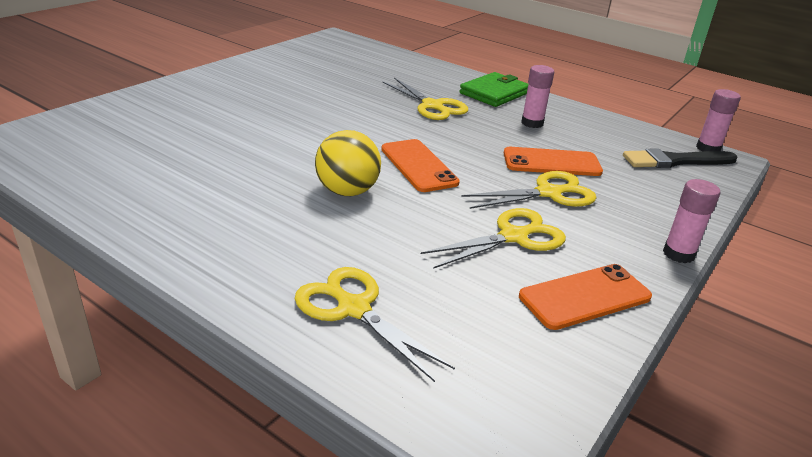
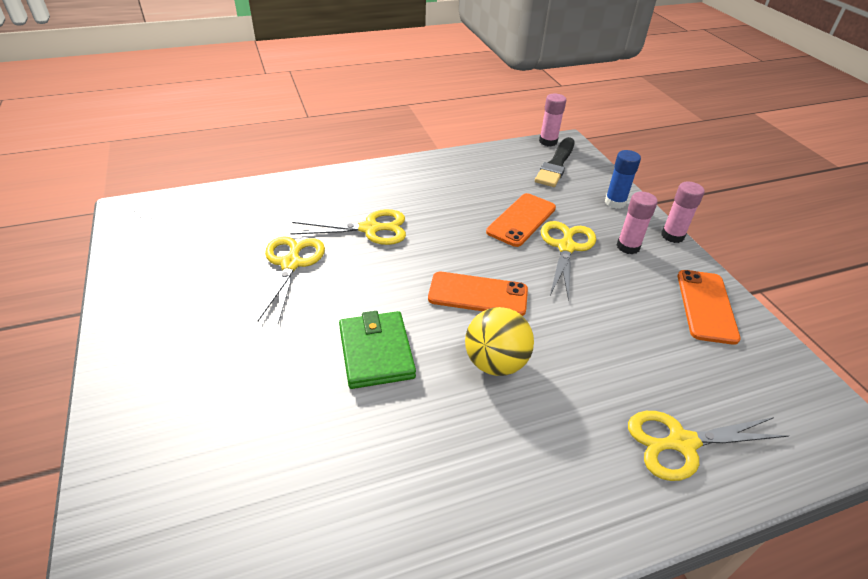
camera: 55 degrees left, 10 degrees up
(494, 93) = (377, 182): green wallet -> green wallet (376, 352)
(513, 237) = (618, 299): yellow scissors -> yellow scissors (291, 264)
(532, 123) = (450, 193): pink glue stick -> pink glue stick (628, 247)
(674, 206) = (615, 202): none -> blue glue stick

